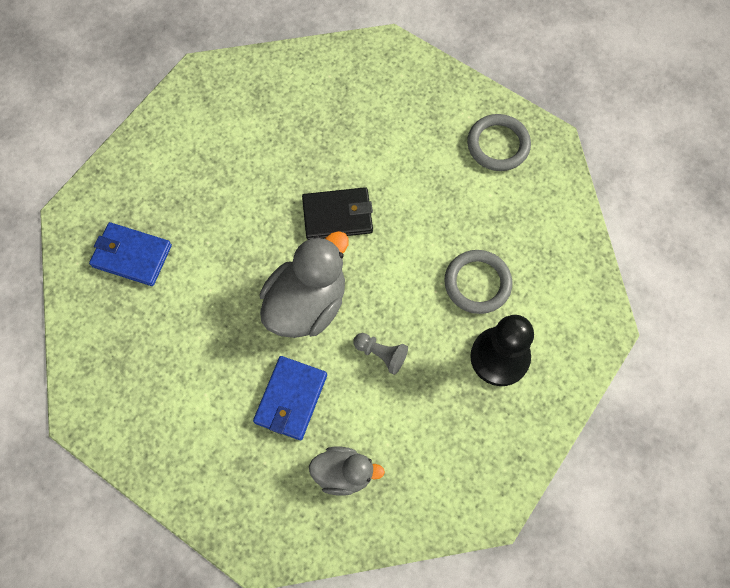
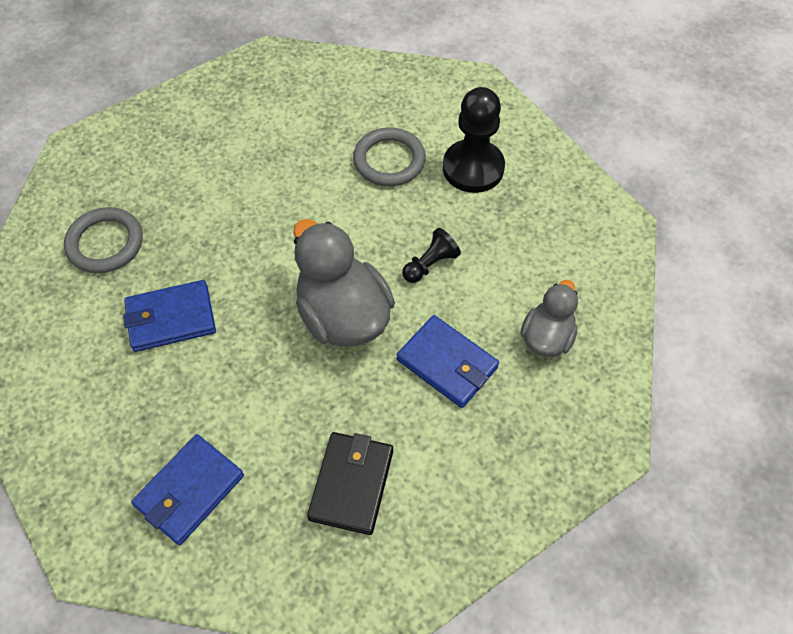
camera: 70 degrees left, 10 degrees down
(261, 183) = (171, 318): none -> blue wallet
(337, 216) = (253, 255): black wallet -> black wallet (352, 484)
(381, 354) = (430, 264): grey pawn -> black pawn
(498, 145) = (249, 96): grey ring -> grey ring (105, 243)

